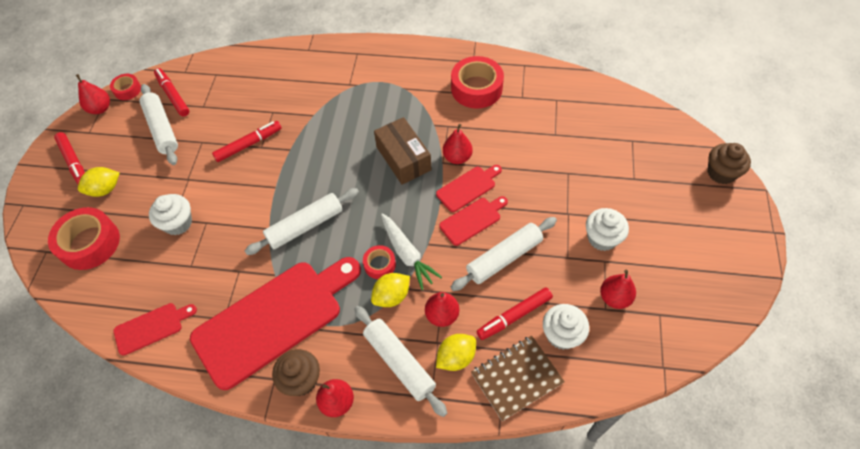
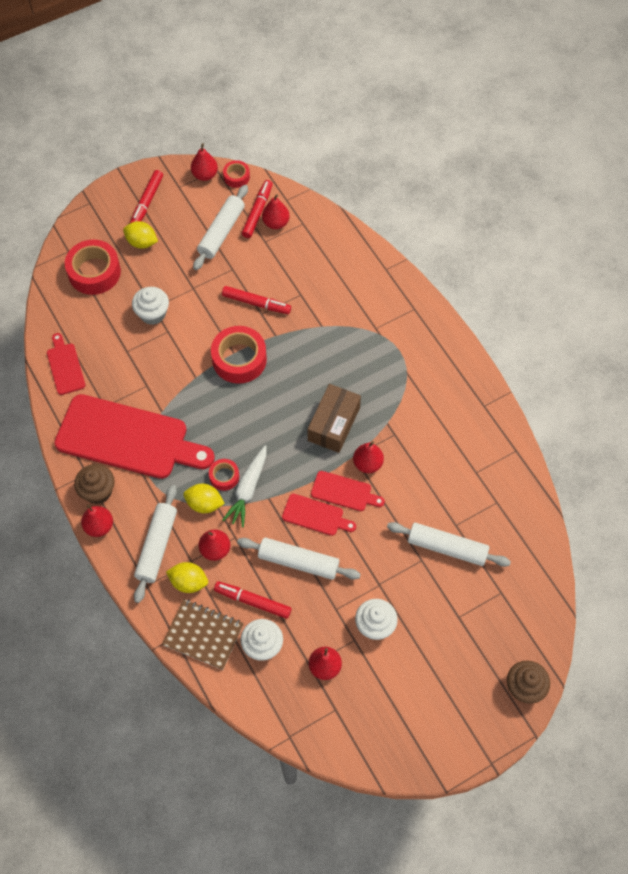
camera: 50 degrees right, 5 degrees up
(151, 327) = (65, 366): red cutting board -> red cutting board turned 135 degrees counterclockwise
(195, 90) = (276, 223): none -> red pear
(305, 226) = (217, 400): white rolling pin -> white rolling pin (447, 547)
(476, 88) = (454, 429): red tape -> red tape (239, 359)

